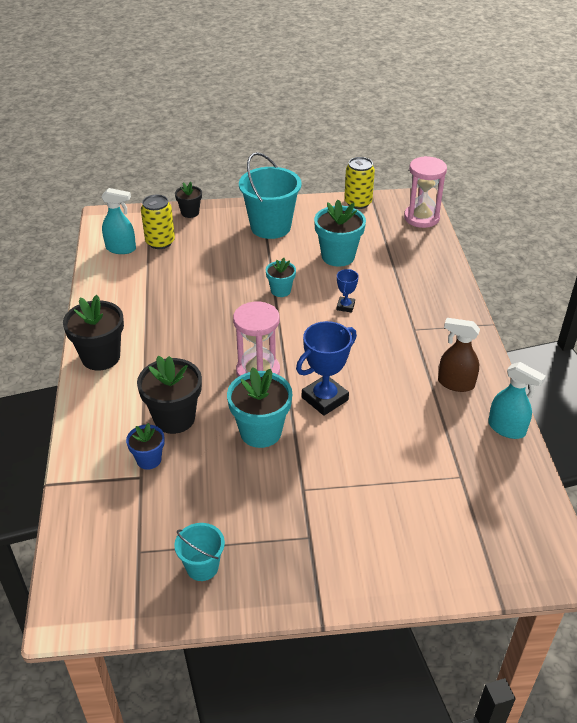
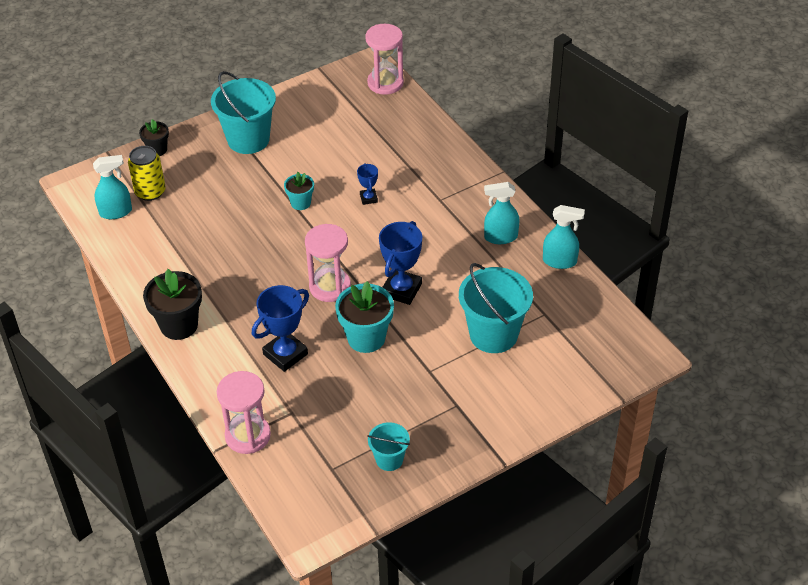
camera: 25 degrees left, 5 degrees up
(84, 482) = (248, 435): none -> pink hourglass
(149, 460) = (288, 396): blue flower pot -> none
(174, 418) = (285, 354): black flower pot -> blue trophy
(338, 256) = (331, 150): turquoise flower pot -> none
(358, 203) = (316, 85): yellow can -> none
(392, 477) = (493, 334): none -> turquoise bucket
(455, 383) = (500, 237): brown spray bottle -> turquoise spray bottle

